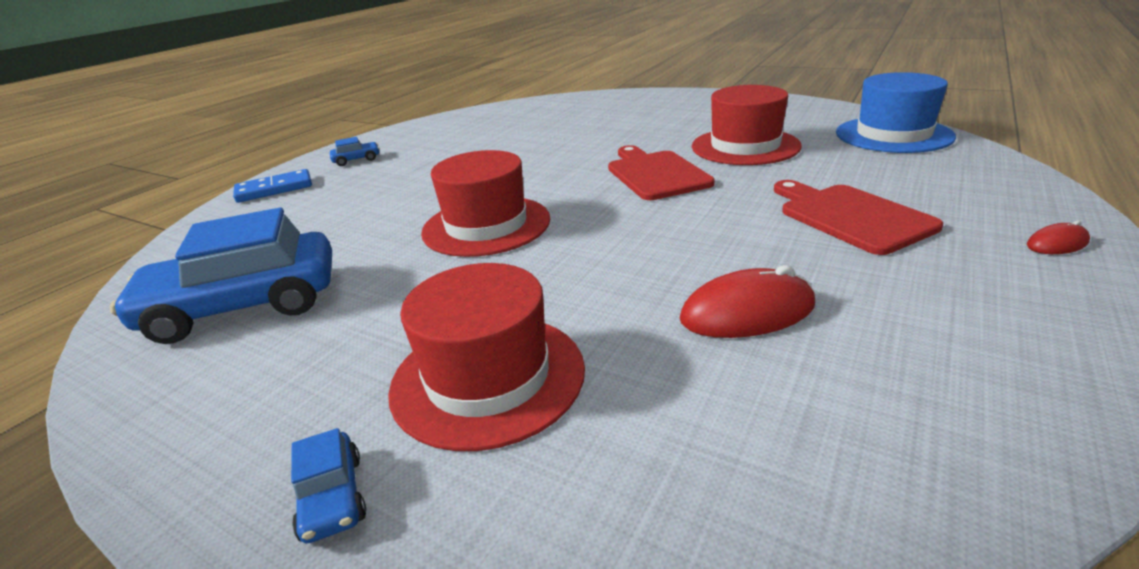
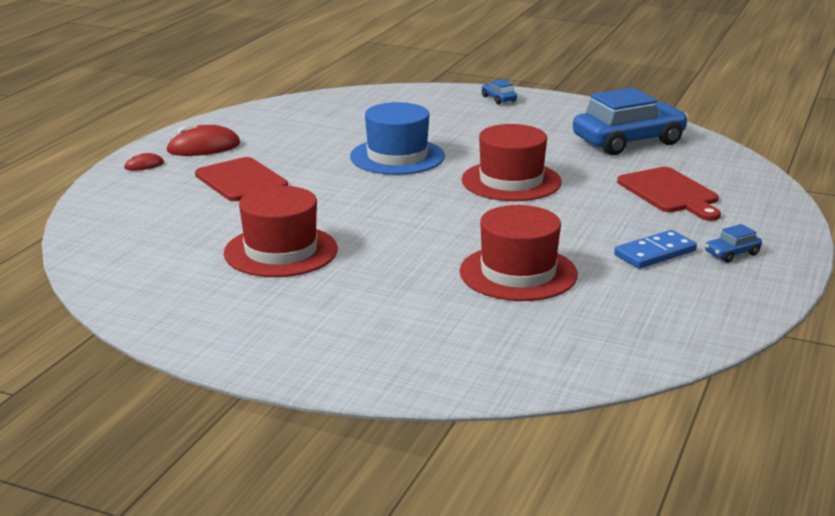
camera: 170 degrees right, 5 degrees down
(274, 189) = (766, 218): blue domino -> blue domino (655, 253)
(488, 377) = (460, 121): red hat -> red hat (518, 273)
(656, 174) = (378, 221): red cutting board -> red cutting board (670, 193)
(747, 312) = (338, 139): red mouse -> red mouse (203, 147)
(893, 135) = (121, 259): blue hat -> blue hat (397, 156)

